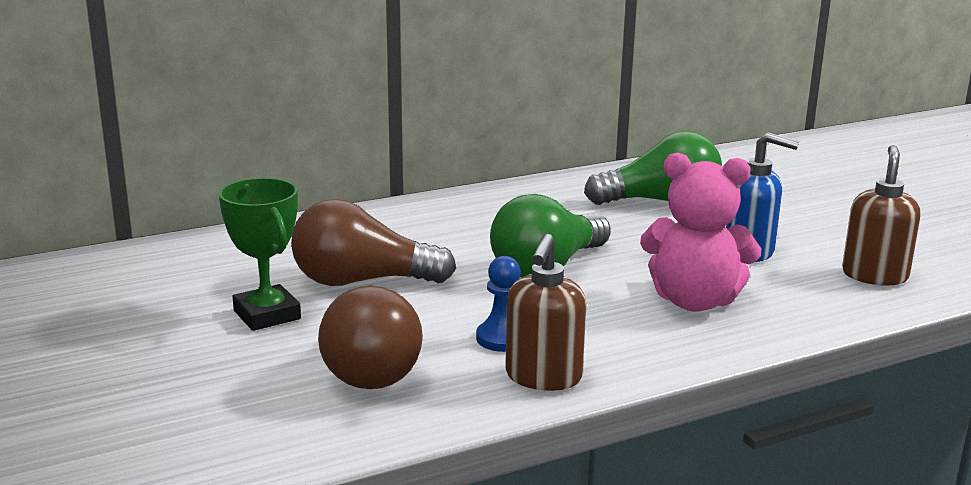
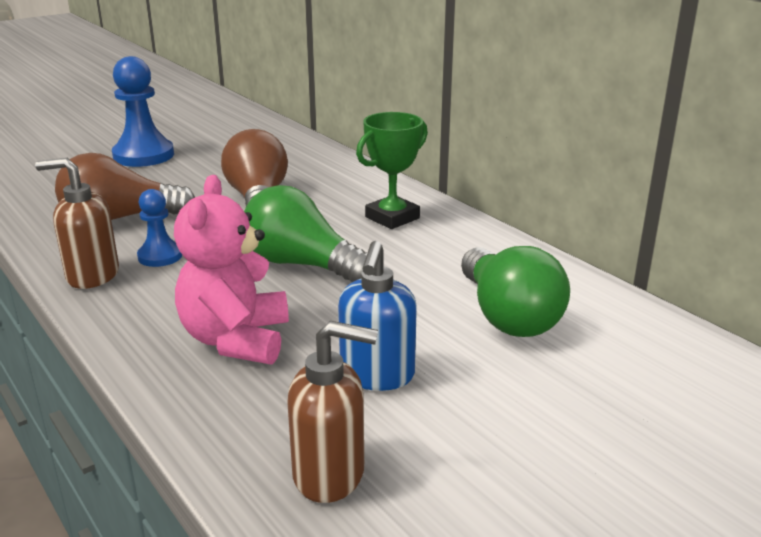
camera: 80 degrees right, 5 degrees up
(121, 356) = (143, 155): none -> blue pawn
(267, 315) = (200, 180): green trophy -> green trophy (392, 218)

